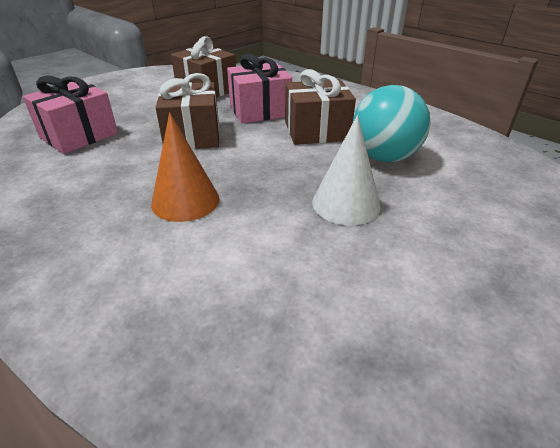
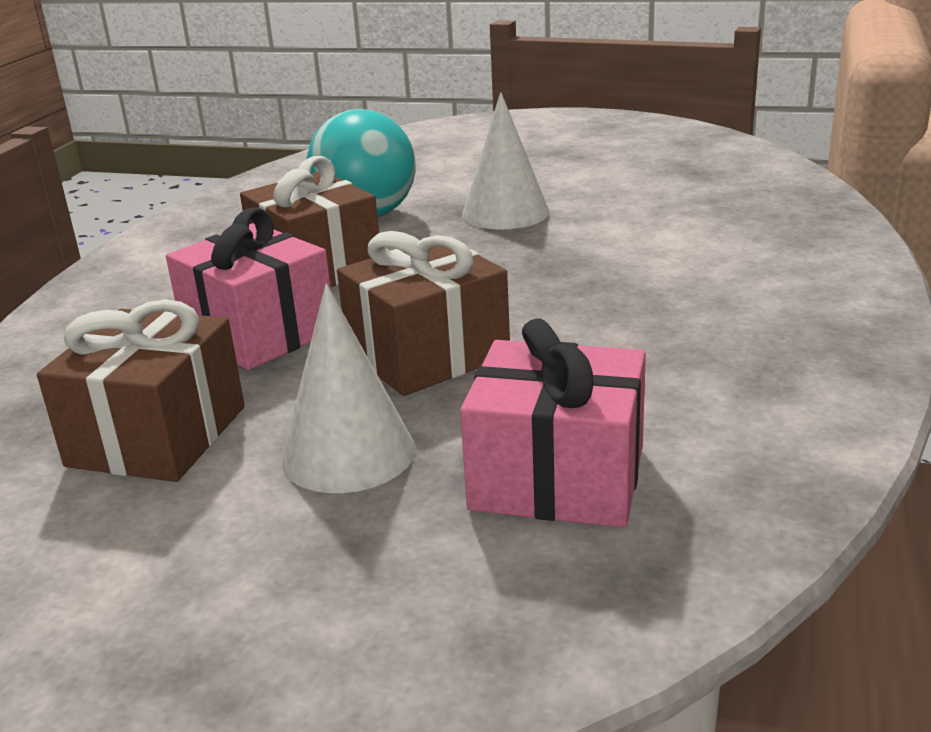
camera: 115 degrees left, 10 degrees down
(151, 110) = (348, 453): none -> white cone
(185, 201) = (617, 287): orange cone -> none

